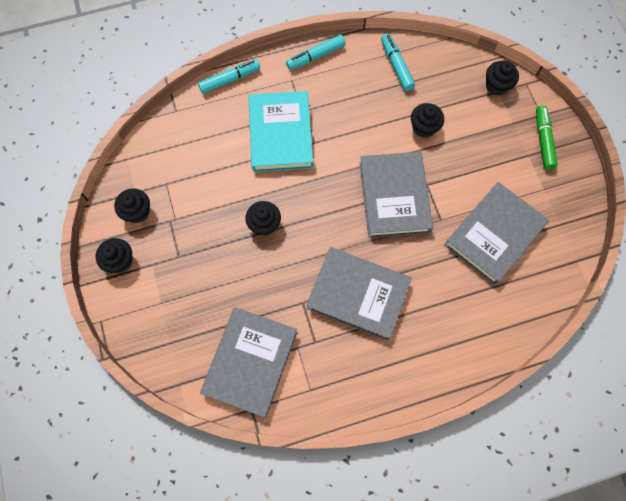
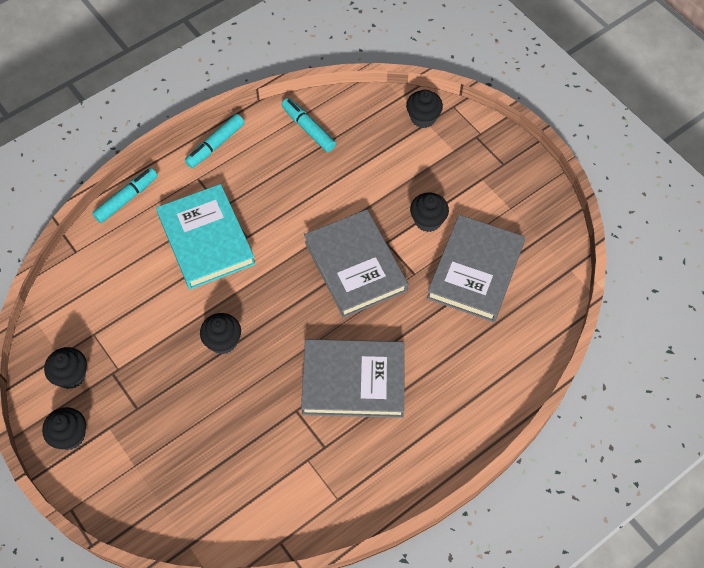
camera: 20 degrees left, 10 degrees down
(250, 362) = (260, 493): grey book -> none
(424, 128) = (361, 184): black cupcake -> black cupcake (428, 220)
(543, 140) = (491, 159): green marker -> none

